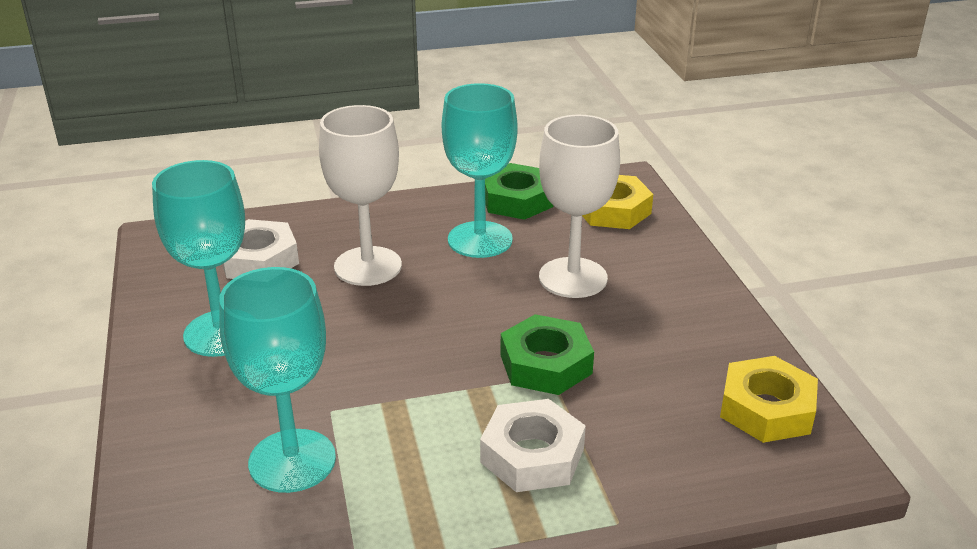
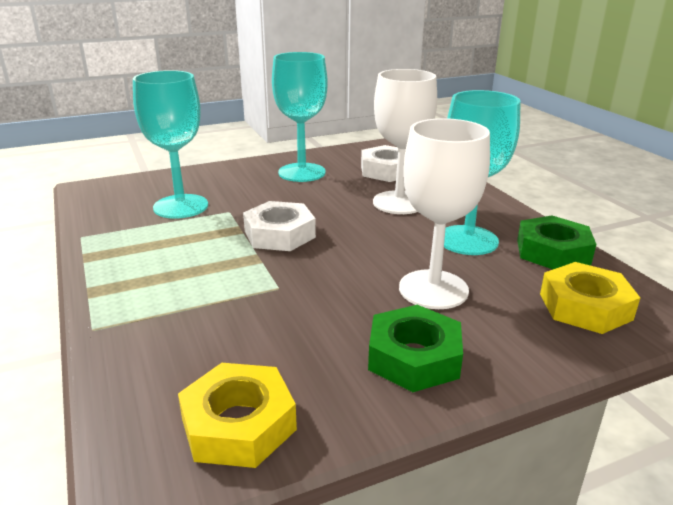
camera: 80 degrees right, 5 degrees down
(532, 455) = (177, 285): white nut -> white nut (279, 234)
(545, 364) = (293, 283): green nut -> green nut (414, 357)

